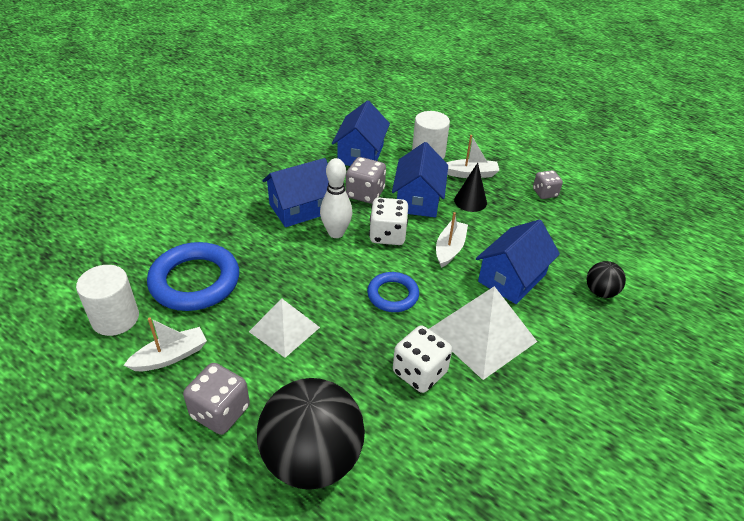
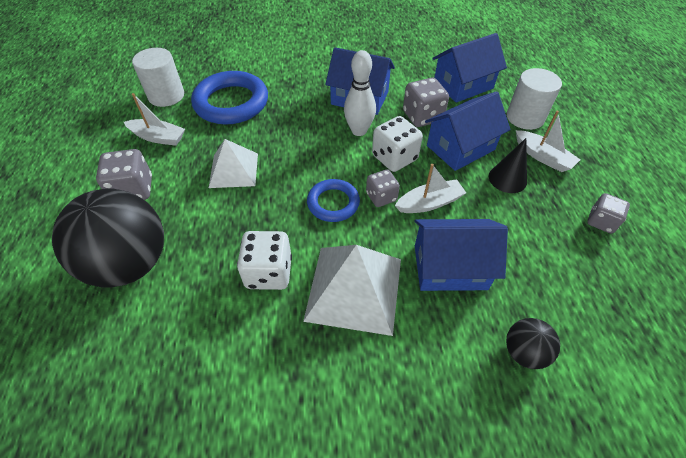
camera: 50 degrees right, 10 degrees up
(416, 267) = (381, 197): none -> grey dice

